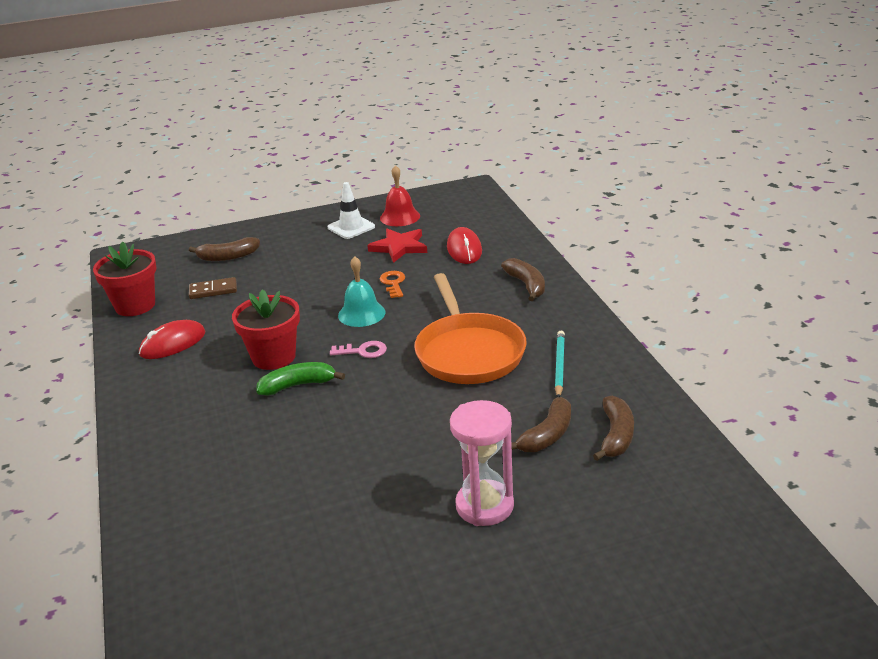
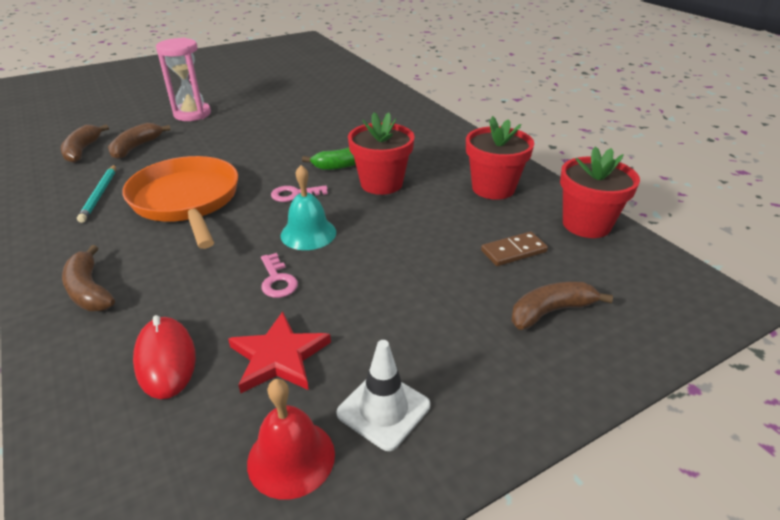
camera: 165 degrees right, 5 degrees up
(173, 343) = (493, 188): red mouse -> red flower pot
(393, 283) = (277, 280): orange key -> pink key

